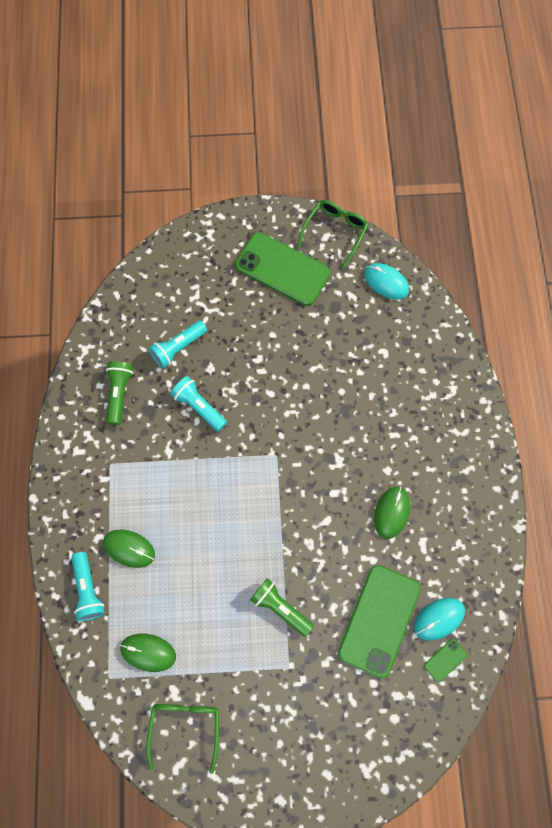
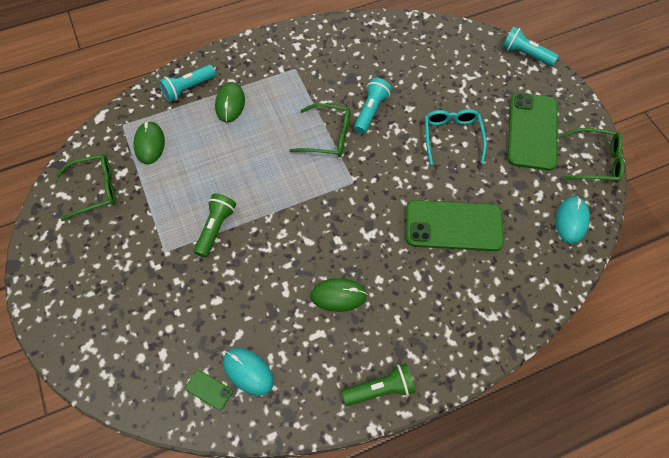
camera: 70 degrees right, 10 degrees down
(119, 393) = (356, 55): green flashlight -> green flashlight (380, 389)
(178, 348) = (415, 80): turquoise flashlight -> turquoise flashlight (525, 54)
(213, 460) = (327, 136): none -> green glasses
(261, 343) = (452, 137): none -> turquoise glasses
(379, 620) = (229, 316): green phone -> green phone (453, 226)

